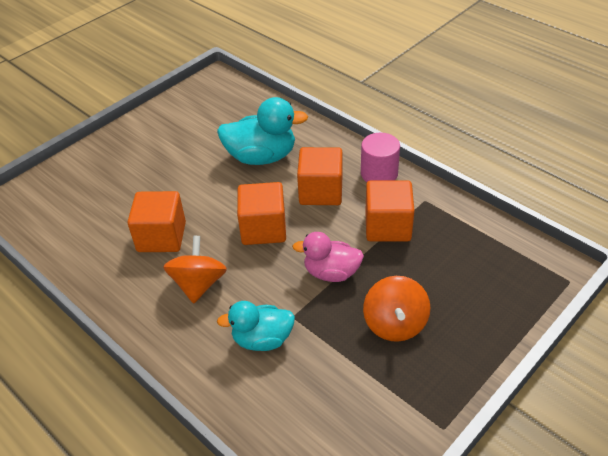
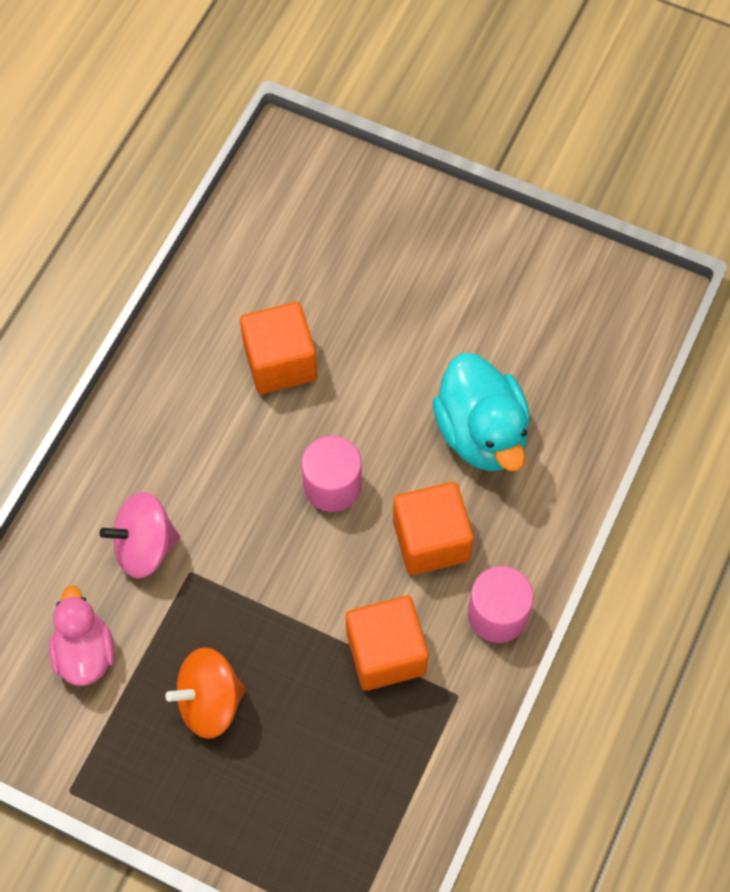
camera: 70 degrees right, 20 degrees up
(198, 284) = (212, 440): orange spinning top -> none
(262, 339) = (145, 546): turquoise duck -> pink spinning top
(263, 229) = (332, 486): orange cube -> pink cylinder
(331, 273) = (276, 598): pink duck -> pink duck (85, 652)

